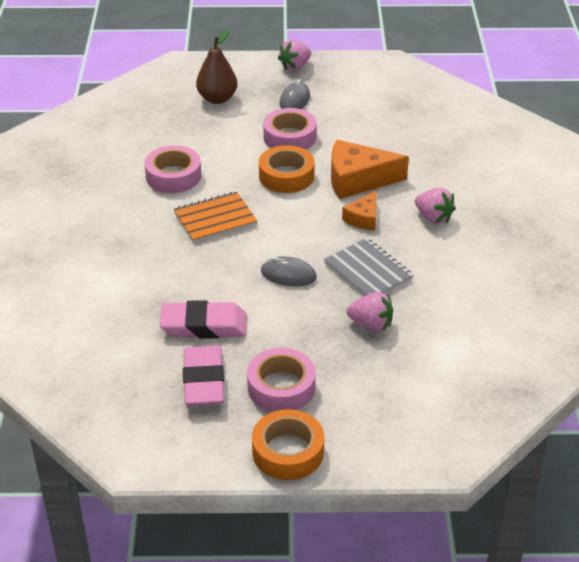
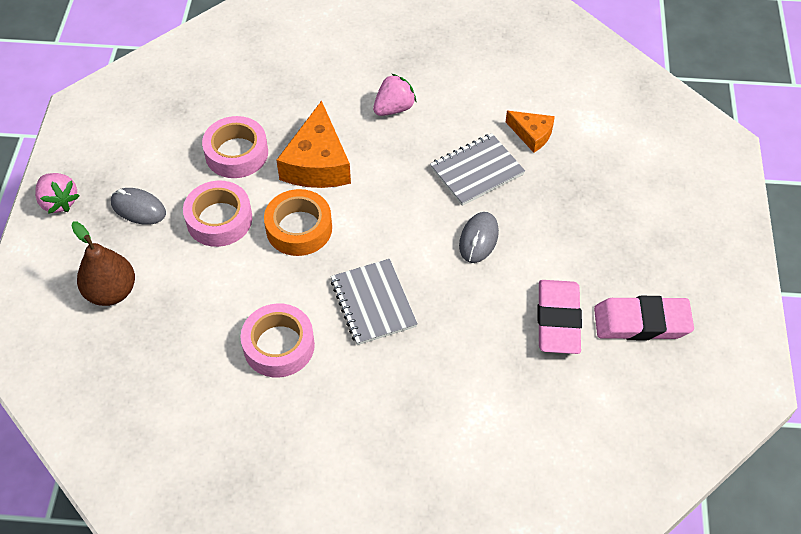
camera: 85 degrees left, 15 degrees up
(215, 219) = (373, 303): orange notebook -> grey notebook
(281, 387) = (647, 257): pink tape -> pink tape (236, 153)
(288, 451) = (730, 257): orange tape -> none
(363, 218) = (388, 165): orange cheese -> orange cheese (532, 134)
(371, 325) = (558, 177): pink strawberry -> none

